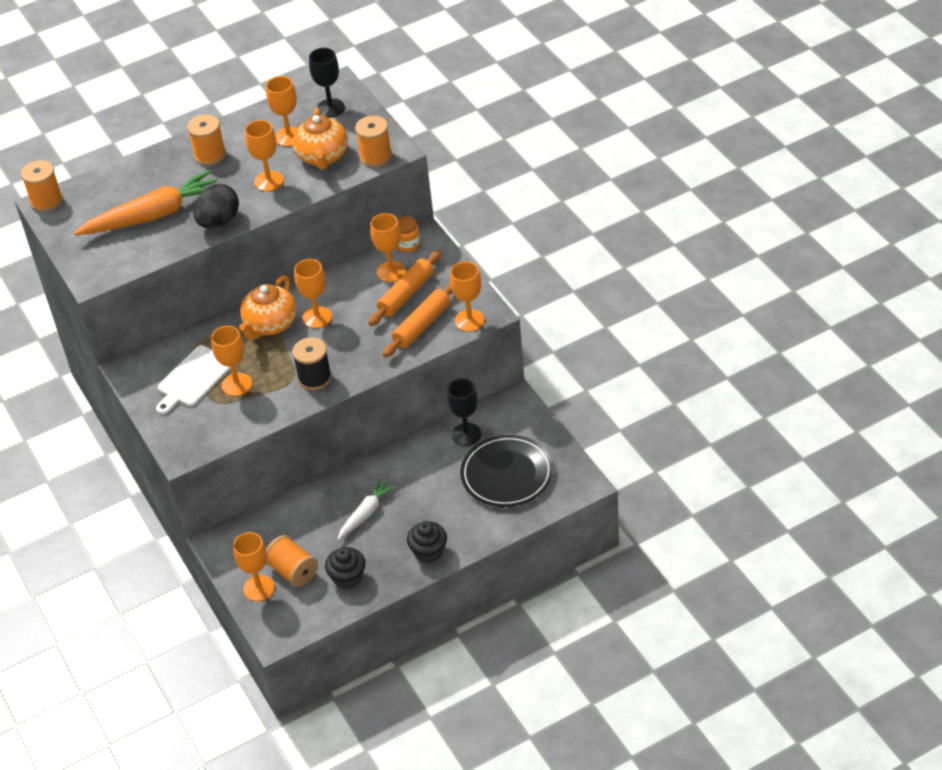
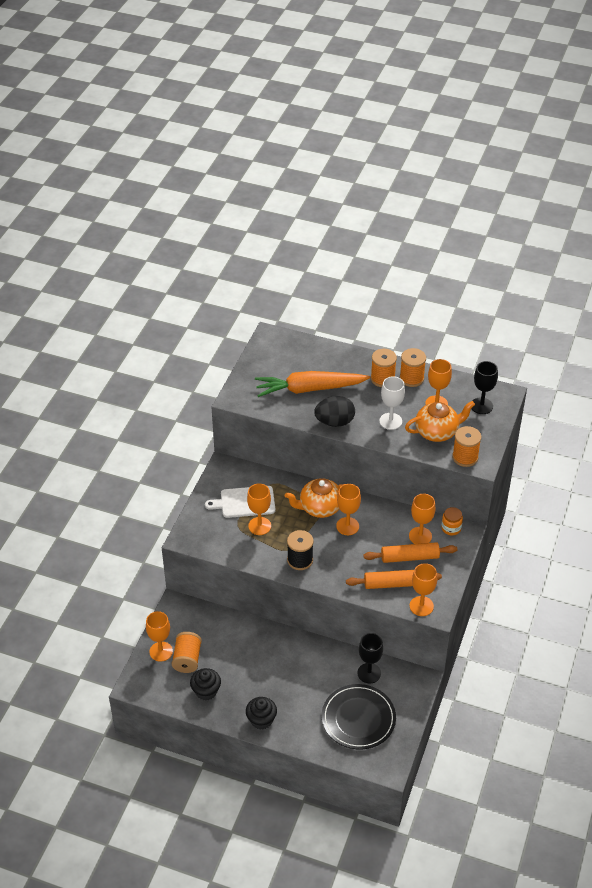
camera: 45 degrees right, 0 degrees up
(46, 201) = (272, 335): orange spool -> orange spool (411, 378)
(153, 215) = (309, 389): orange carrot -> orange carrot turned 150 degrees clockwise
(269, 181) = (390, 421): orange goblet -> white goblet
(322, 157) = (437, 432): orange teapot -> orange teapot turned 150 degrees counterclockwise
(366, 513) = (261, 665): white carrot -> none

